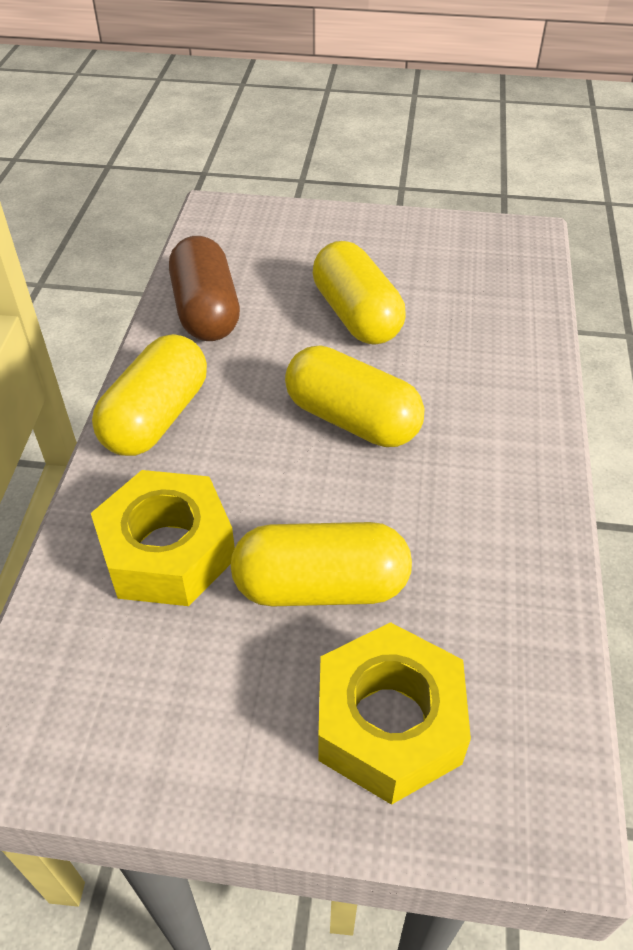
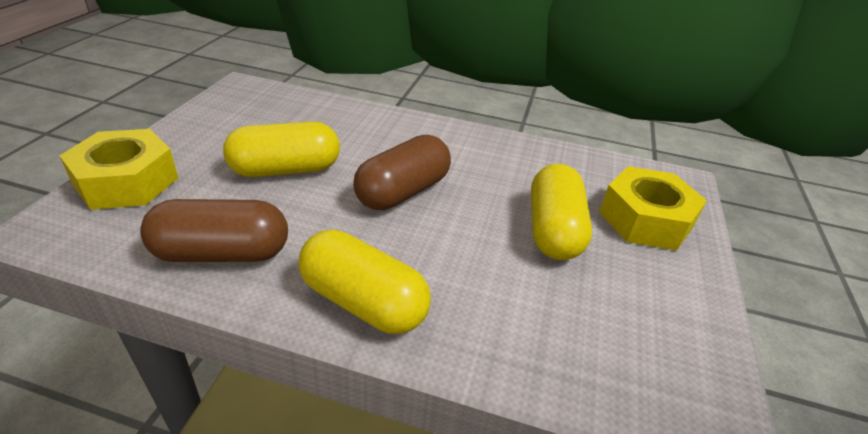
camera: 85 degrees left, 10 degrees down
(167, 551) = (522, 306): yellow nut -> yellow nut (126, 182)
(352, 419) = (403, 192): yellow capsule -> brown capsule

